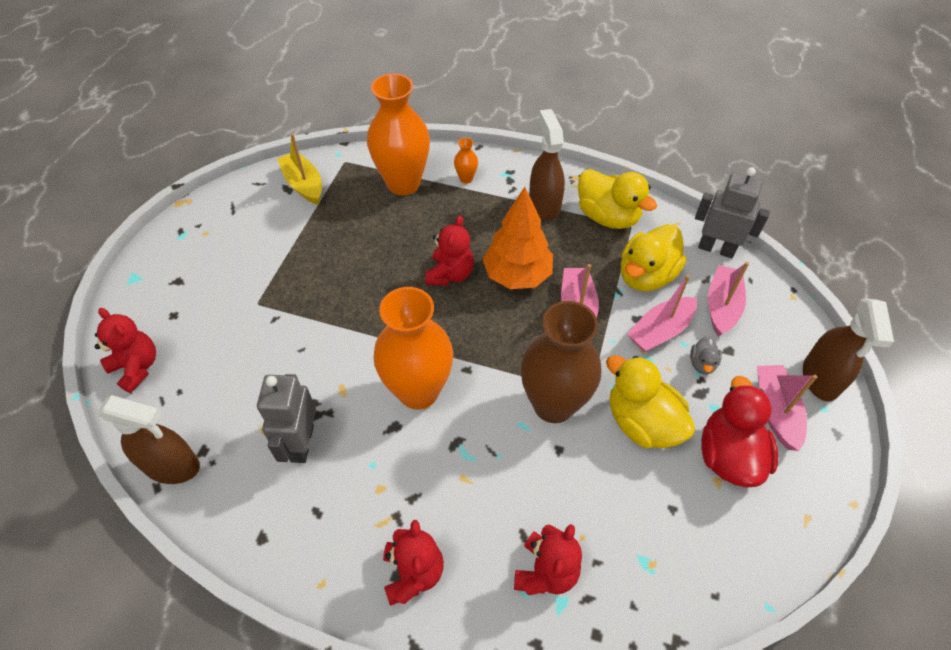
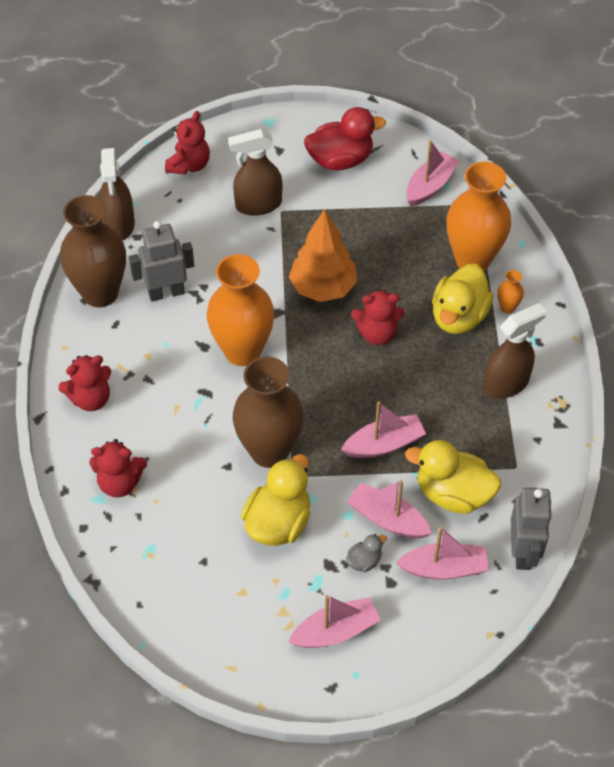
camera: 70 degrees right, 0 degrees up
(262, 517) = (100, 293): none -> brown vase
(304, 184) = (430, 186): yellow boat -> pink boat
(517, 275) = (400, 386): orange tree -> orange tree (323, 288)
(607, 217) = (518, 443): yellow duck -> yellow duck (458, 317)
(702, 363) = (364, 561): grey duck -> grey duck turned 150 degrees clockwise
(729, 455) = (272, 597): red duck -> red duck (340, 160)
(820, 378) = (391, 668): brown spray bottle -> brown spray bottle (258, 205)

